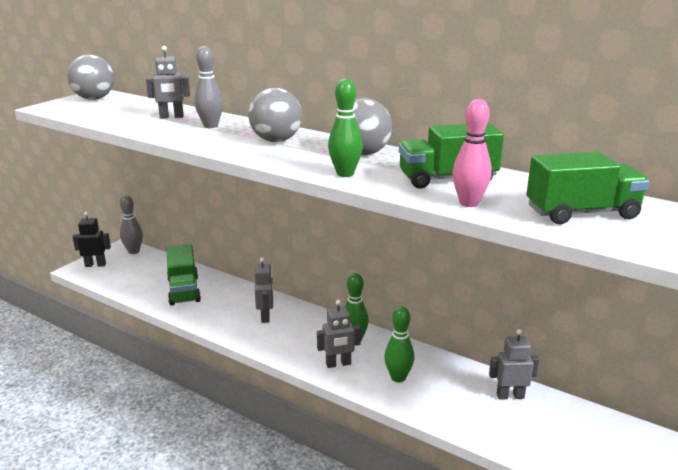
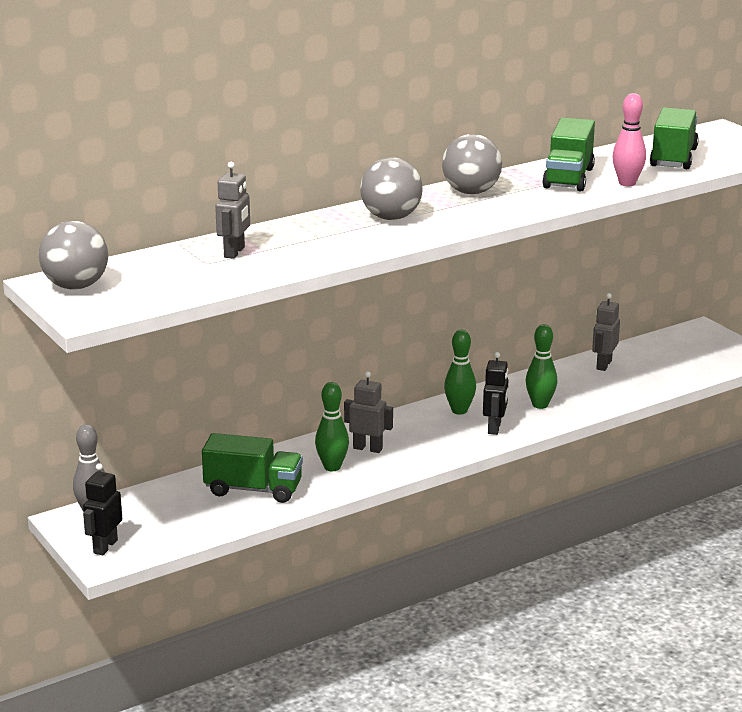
camera: 65 degrees left, 0 degrees up
(210, 126) = (299, 238): grey bowling pin -> none
(338, 364) = (494, 428): grey robot -> black robot
(345, 174) = (521, 208): green bowling pin -> green bowling pin (332, 467)

